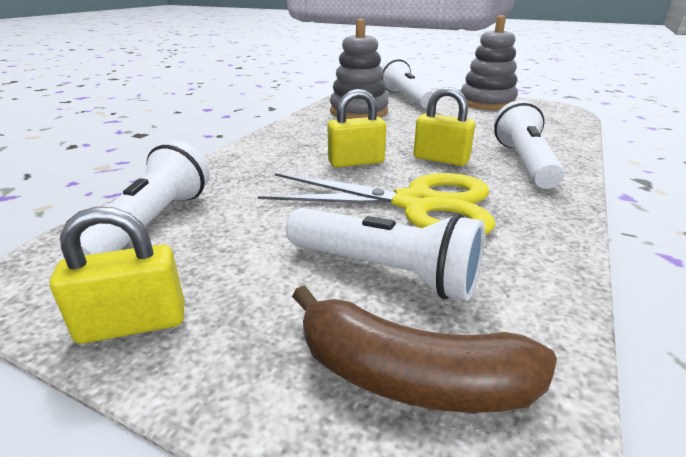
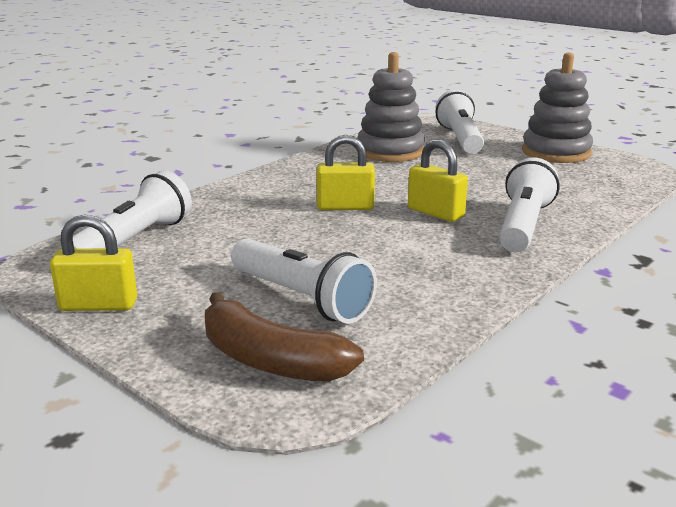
camera: 15 degrees right, 5 degrees down
(417, 204) = (373, 252): yellow scissors -> none

